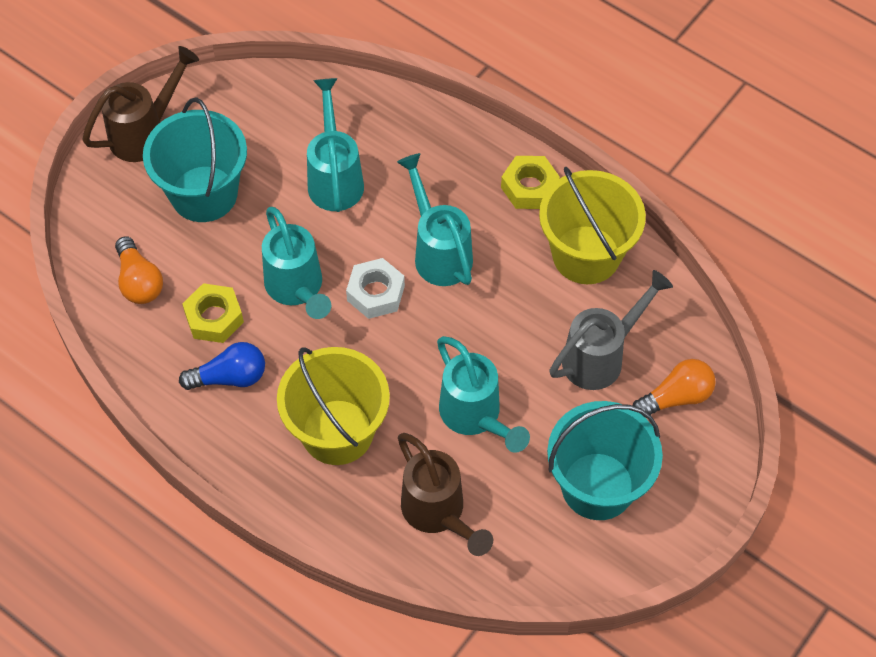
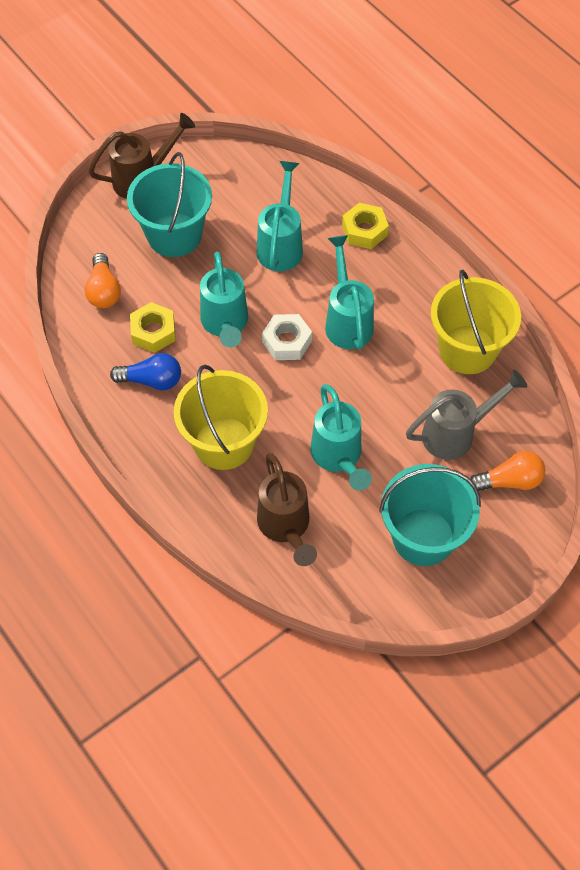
camera: 15 degrees right, 0 degrees up
(529, 187) = (436, 286): yellow nut -> yellow nut (364, 231)

